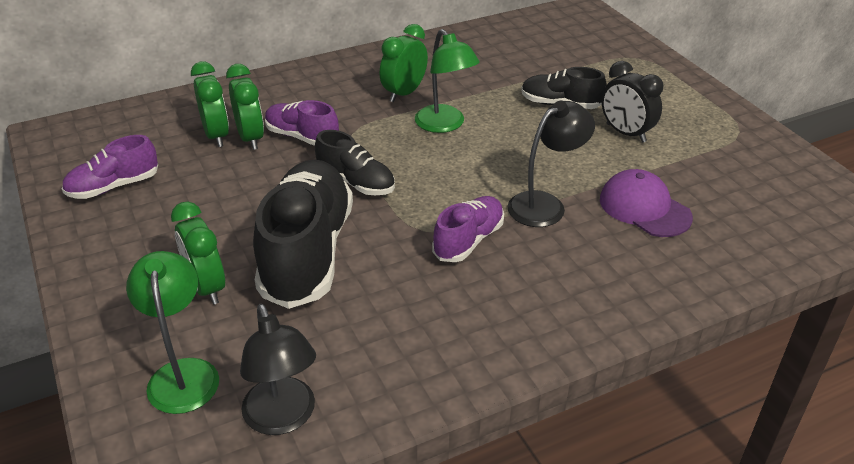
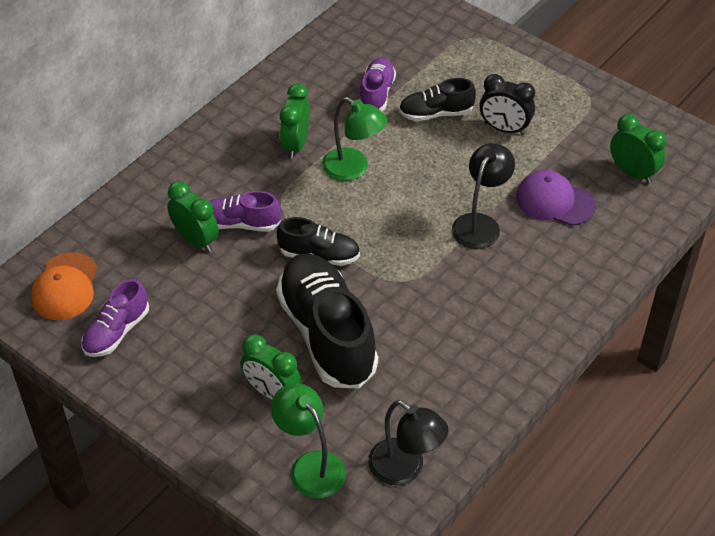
camera: 25 degrees left, 10 degrees up
(106, 139) = (65, 287): none -> orange cap
(216, 135) = (163, 248): green clock -> green clock (632, 172)
(468, 240) = (442, 278): purple shoe -> purple shoe (376, 94)

